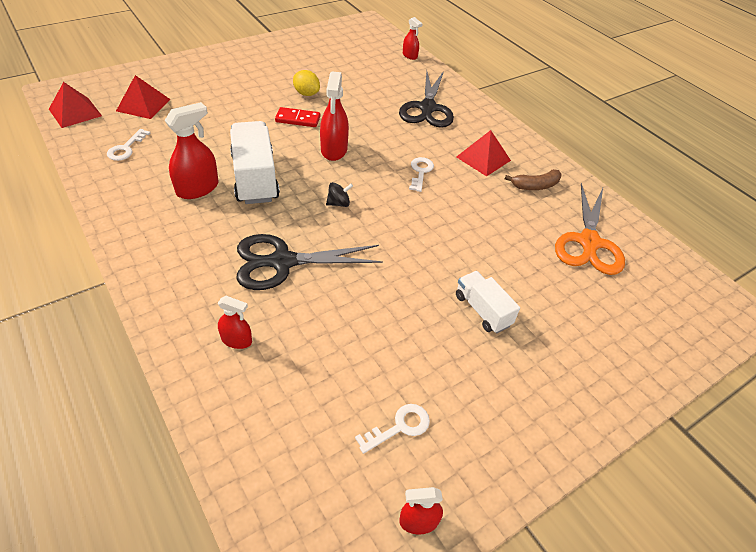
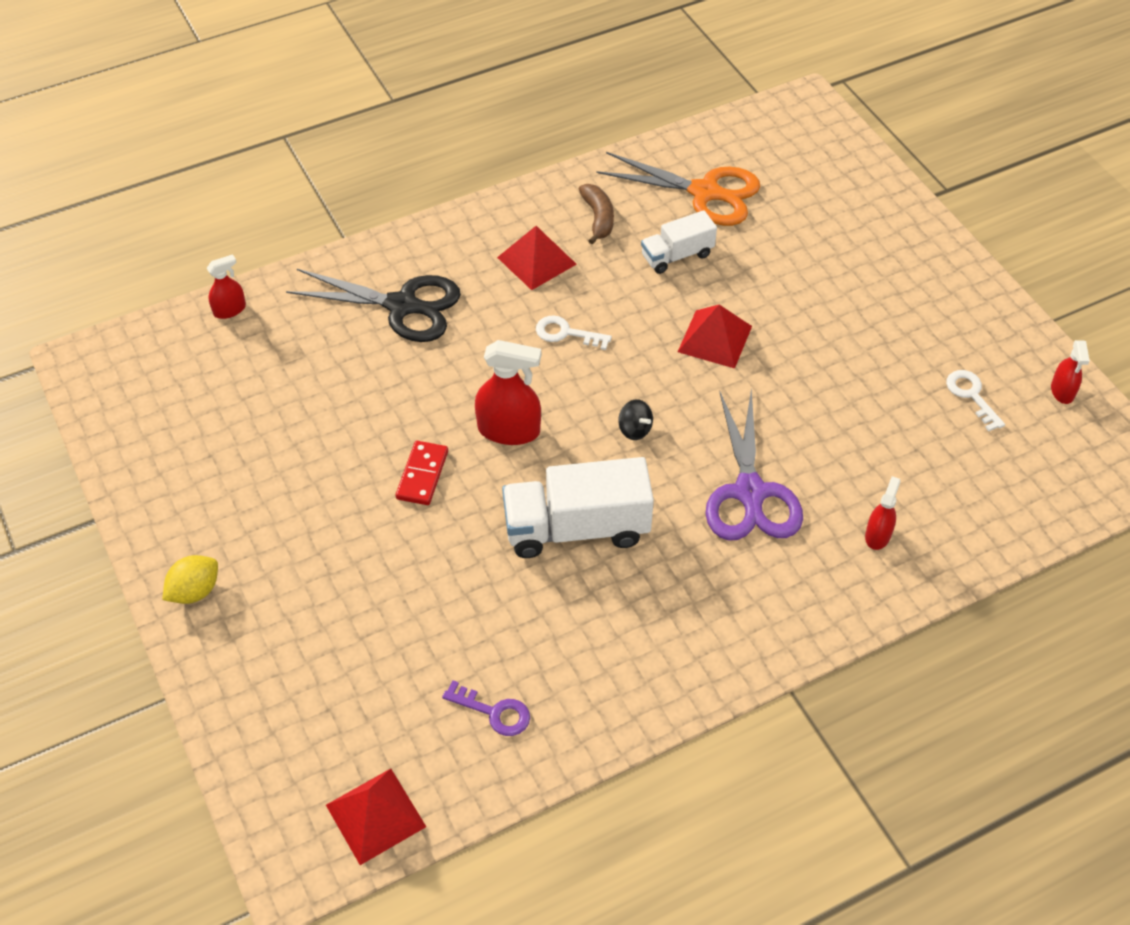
camera: 80 degrees left, 5 degrees up
(126, 148) = (494, 712): white key -> purple key
(143, 105) = (359, 707): red pyramid -> red pyramid (715, 339)
(197, 188) = (601, 599): red spray bottle -> none
(282, 262) = (750, 492): black scissors -> purple scissors
(306, 94) = (343, 462): yellow lemon -> yellow lemon (195, 591)
(339, 203) = (634, 429): black spinning top -> black spinning top turned 150 degrees clockwise
(482, 310) = (817, 308): white truck -> white truck (677, 255)

